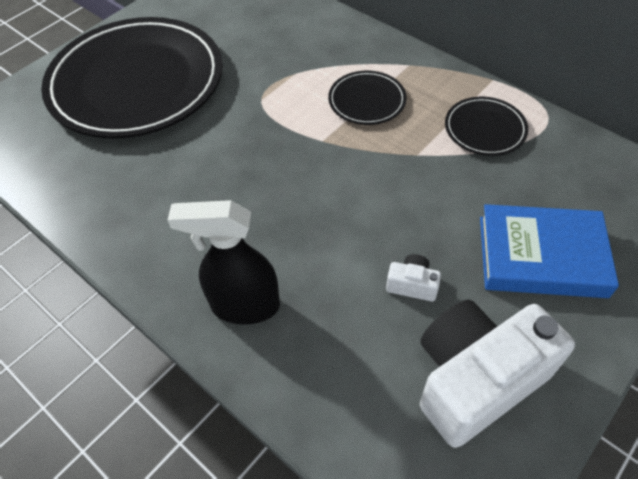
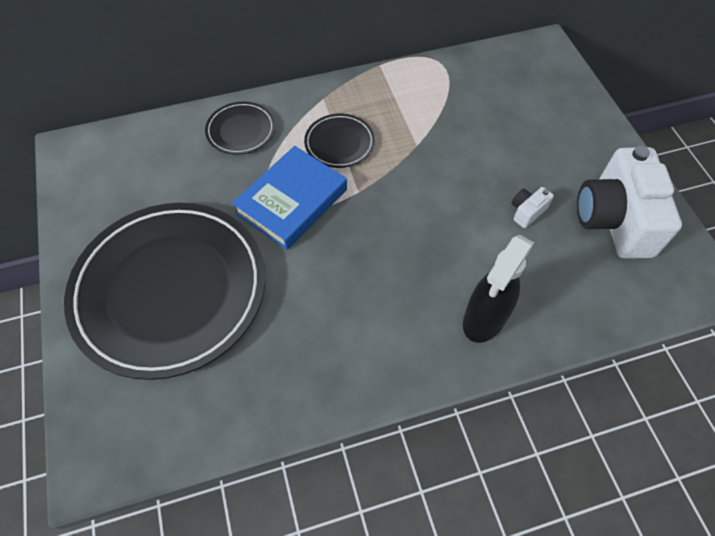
camera: 60 degrees left, 5 degrees up
(485, 129) = (422, 97): black plate -> black plate (241, 130)
(541, 256) = (546, 135): blue book -> blue book (292, 201)

